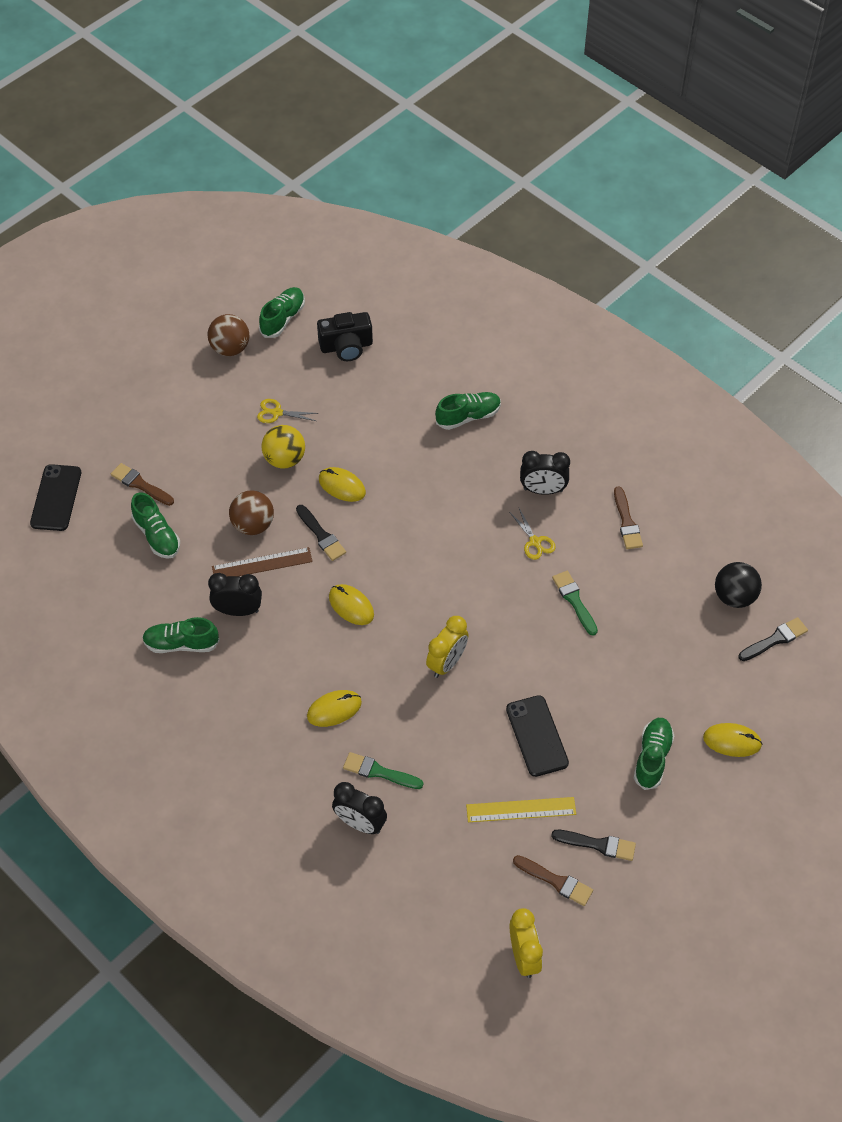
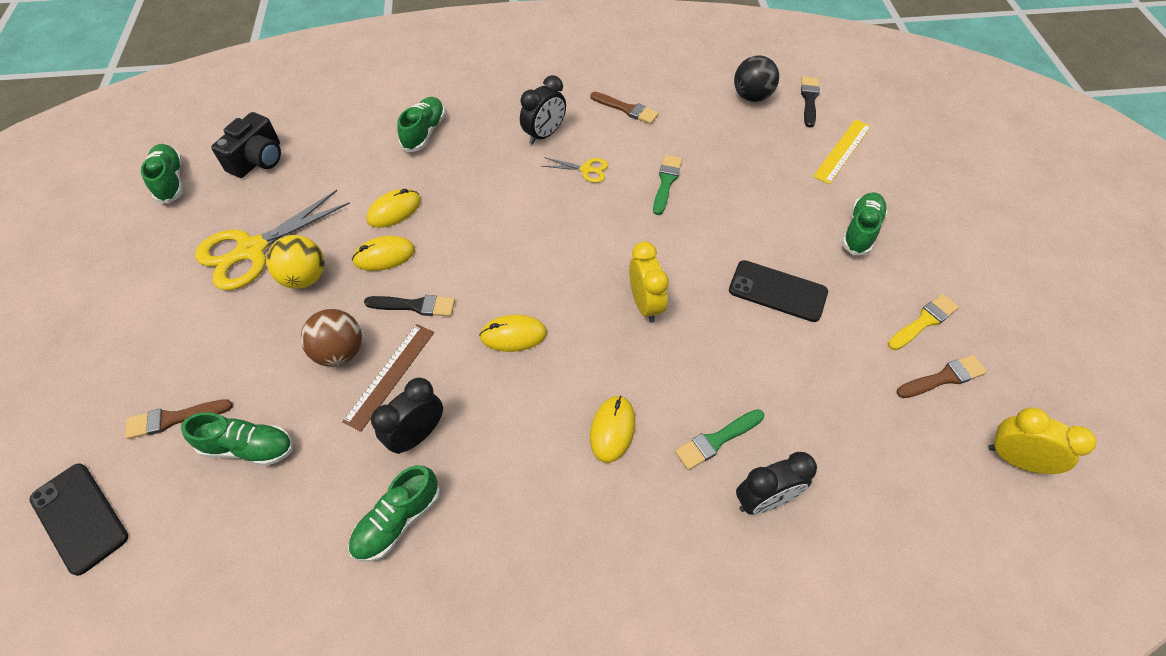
camera: 50 degrees left, 0 degrees up
(230, 348) = (142, 237): brown ball -> none
(277, 413) = (252, 250): yellow scissors -> yellow scissors, size x2.15
(521, 810) = (847, 353): yellow ruler -> yellow ruler (842, 151)
(574, 600) = (666, 182): green brush -> green brush turned 90 degrees clockwise
(598, 844) = (923, 321): black brush -> yellow brush
(652, 757) = (860, 231): green shoe -> green shoe turned 60 degrees clockwise
(732, 741) = (882, 176): yellow mouse -> yellow mouse (394, 210)

